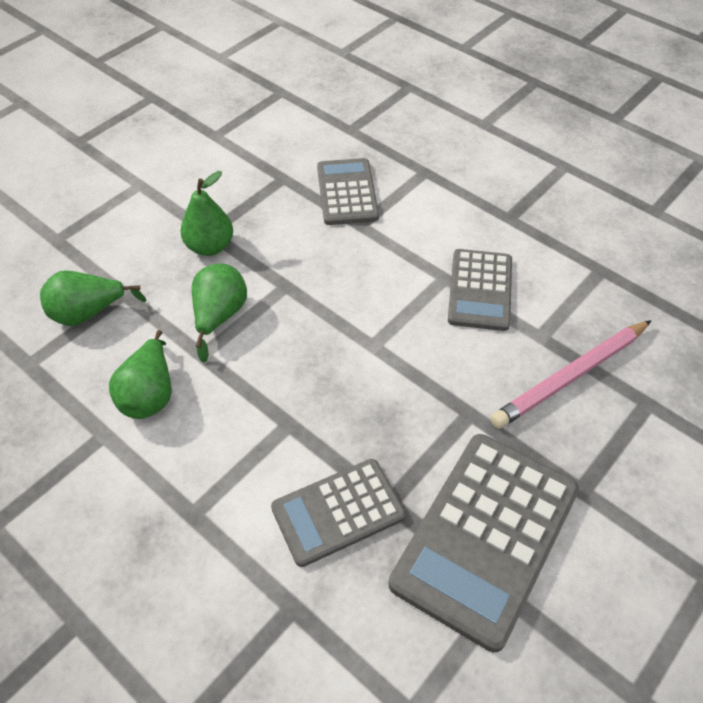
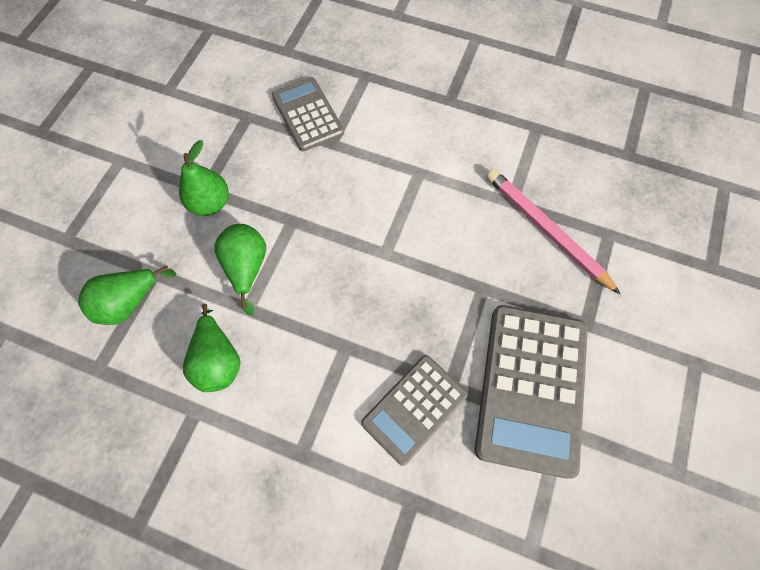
camera: 20 degrees left, 15 degrees up
(480, 290) = (450, 175): grey calculator -> none
(570, 376) = (546, 230): pink pencil -> pink pencil turned 105 degrees clockwise

